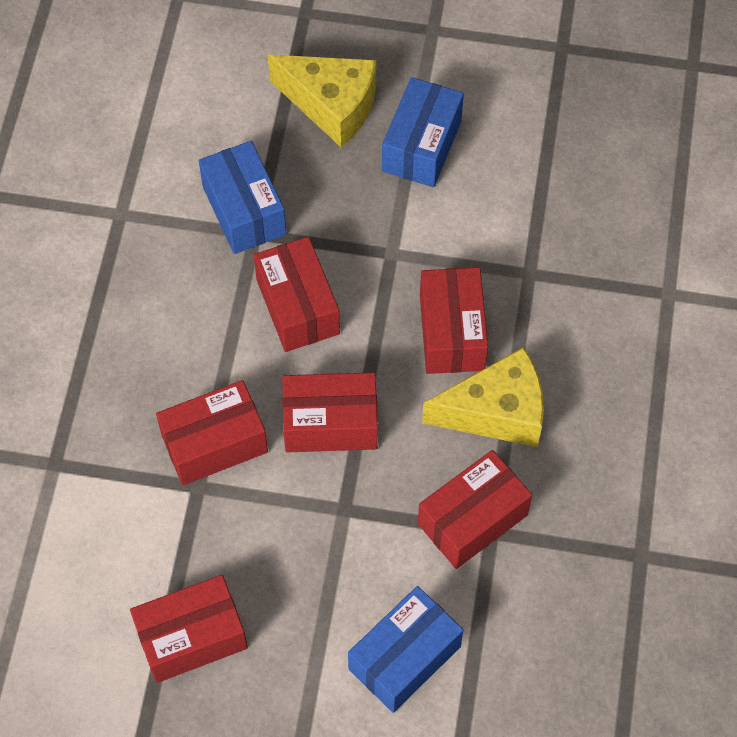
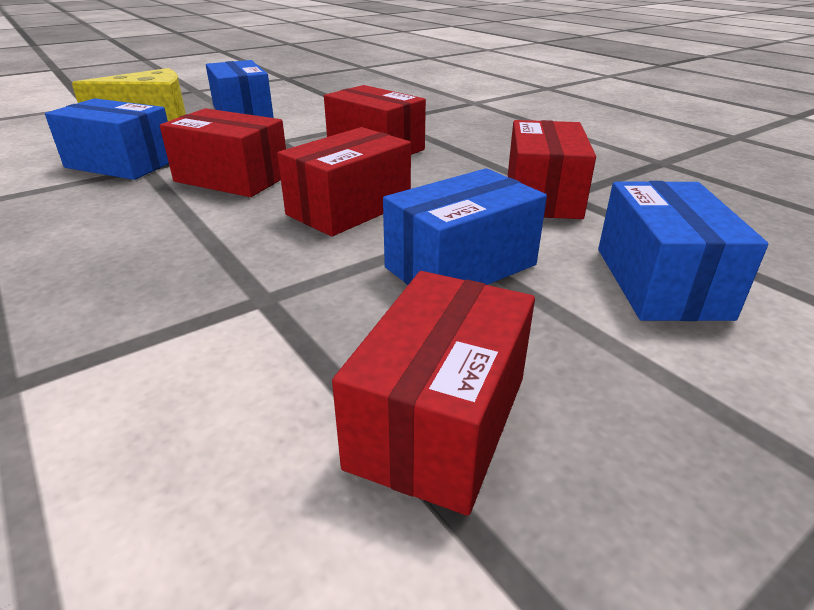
camera: 45 degrees left, 30 degrees down
(214, 443) = (245, 265): red box -> none
(321, 547) = (460, 266): none -> blue box
(496, 411) = (463, 157): yellow cheese -> none

